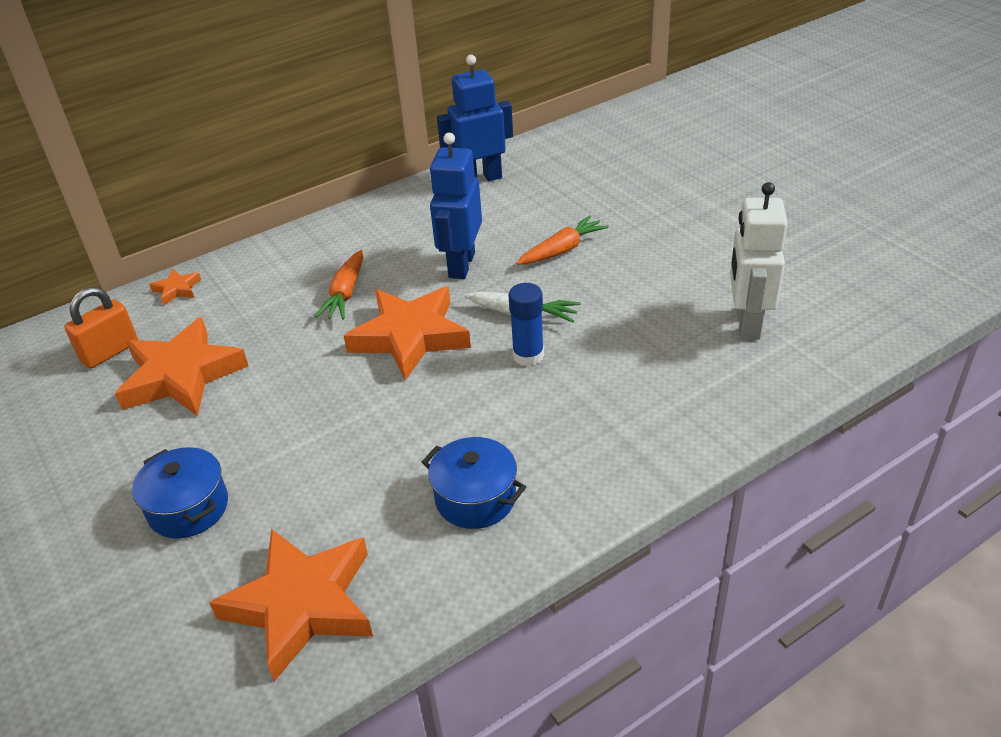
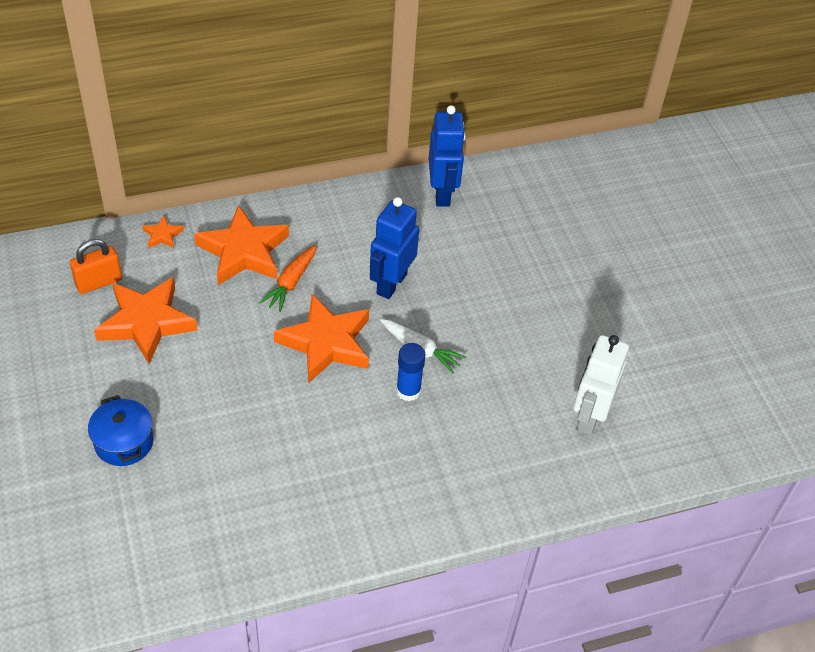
camera: 10 degrees right, 10 degrees up
(302, 605) = (179, 543): orange star -> orange star (244, 252)
(475, 498) = (322, 501): blue pot -> none
(480, 179) = (442, 193): blue robot -> blue robot turned 90 degrees clockwise
(562, 250) = (478, 295): orange carrot -> none

